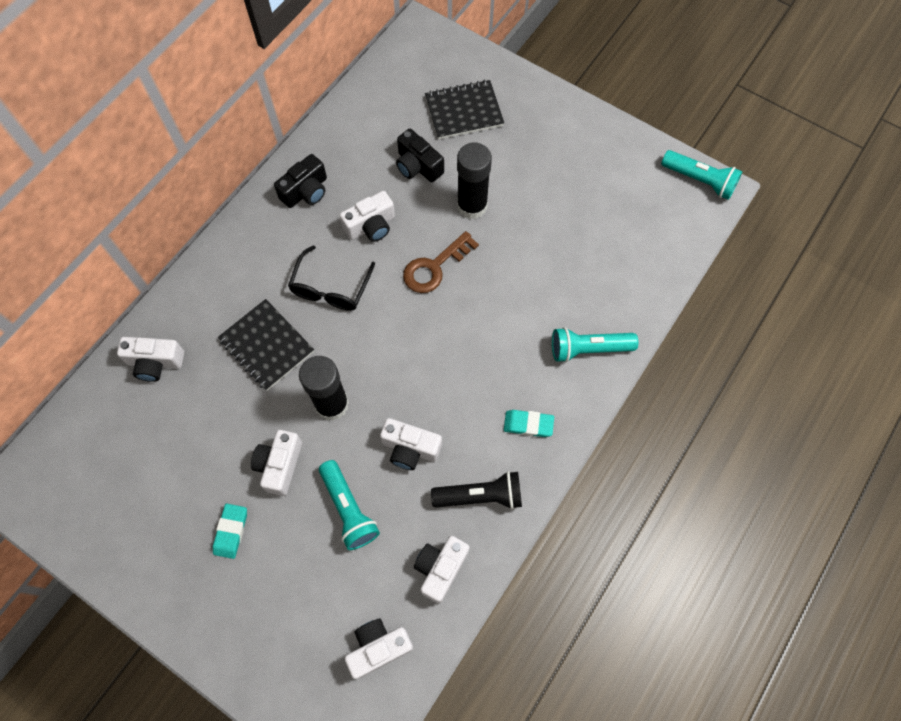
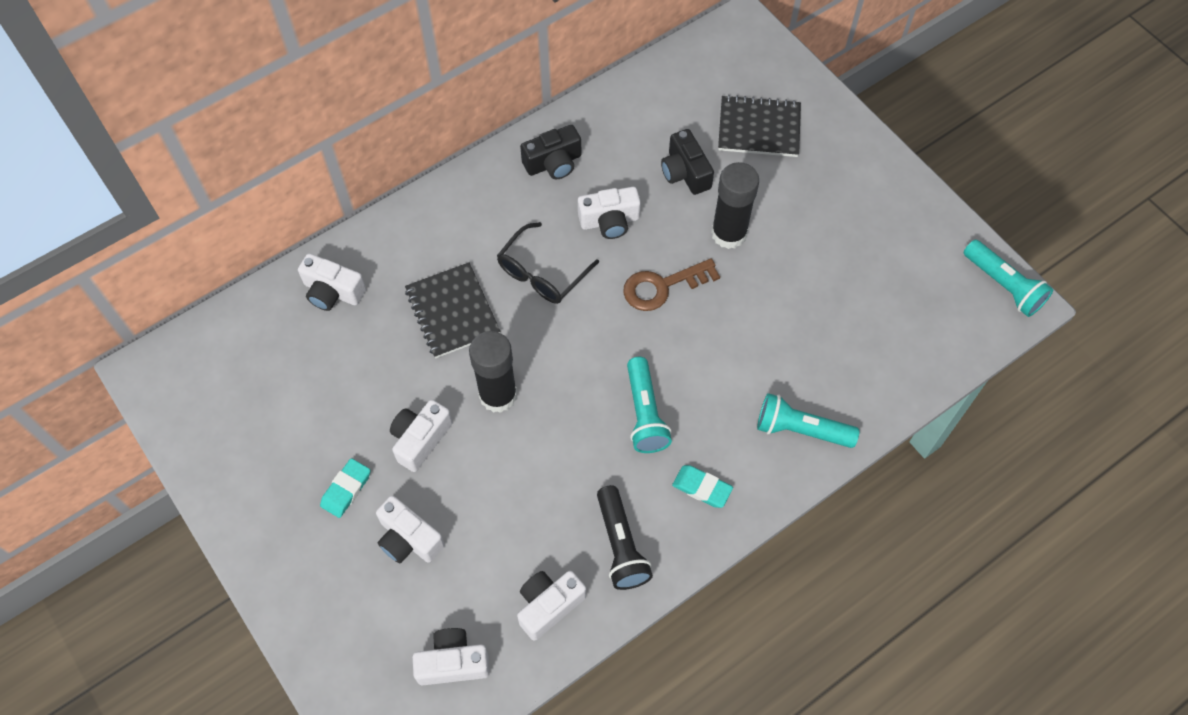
camera: 20 degrees right, 5 degrees down
(348, 509) = (475, 509): turquoise flashlight -> turquoise flashlight (644, 413)
(410, 448) = (563, 469): white camera -> white camera (409, 539)
(480, 496) = (620, 545): black flashlight -> black flashlight turned 60 degrees clockwise

